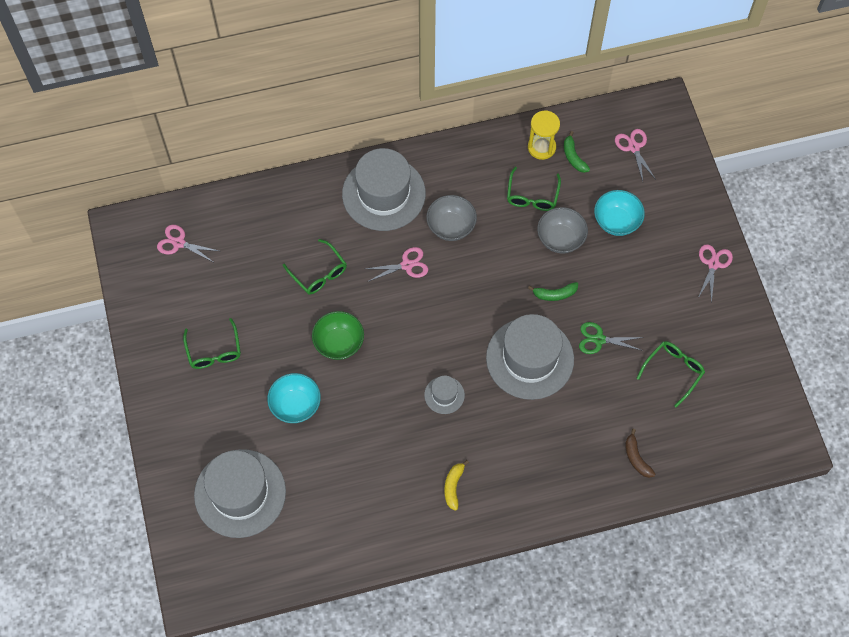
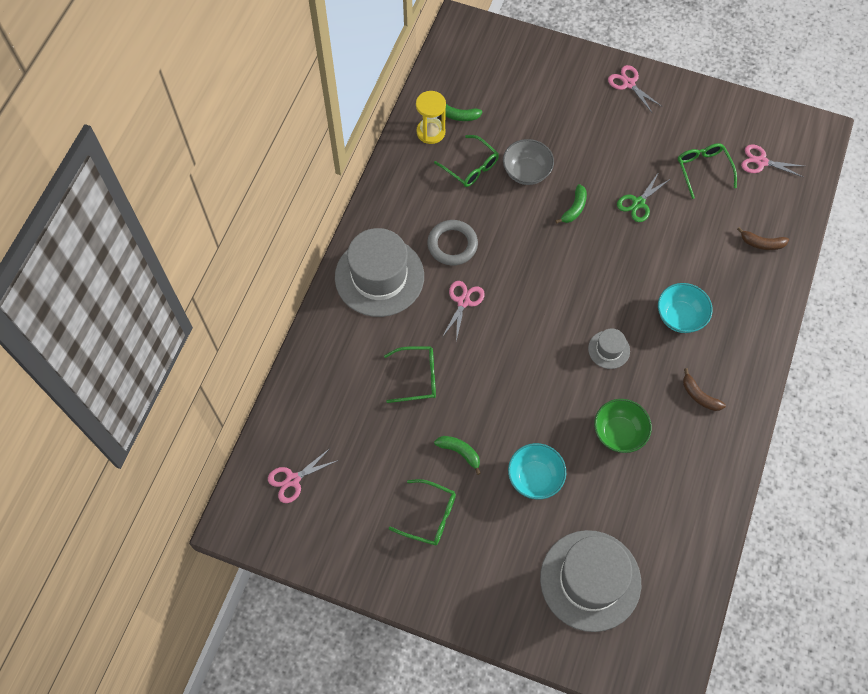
camera: 55 degrees left, 0 degrees up
(279, 340) = (460, 452): none -> green banana
(339, 343) = (499, 403): green bowl -> green bowl (619, 433)
(451, 226) = (452, 244): grey bowl -> grey ring
(453, 486) = (699, 395): yellow banana -> brown banana
(530, 358) = (620, 263): grey hat -> none
(616, 221) = (541, 123): turquoise bowl -> turquoise bowl (680, 316)
(633, 147) = (483, 69): pink scissors -> pink scissors (761, 162)

